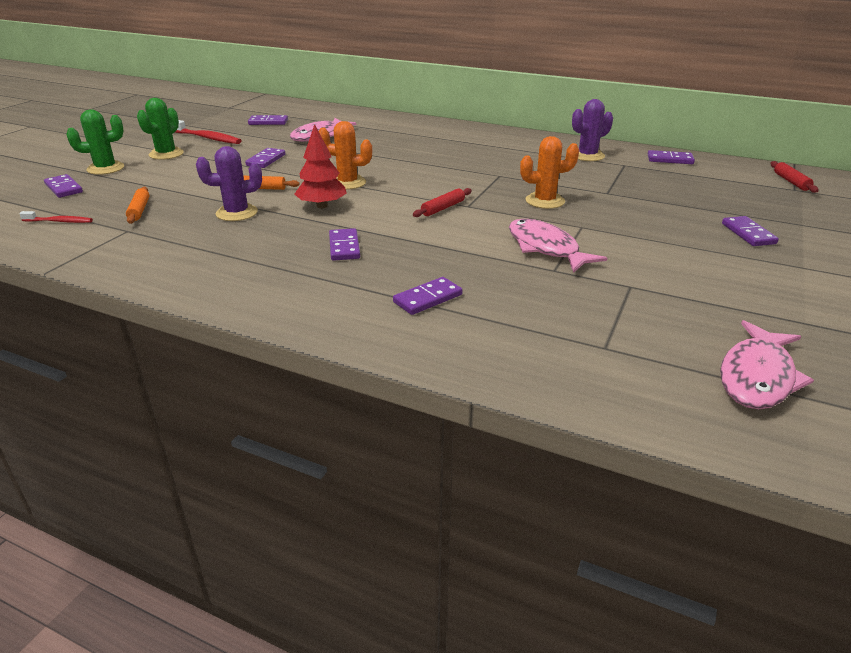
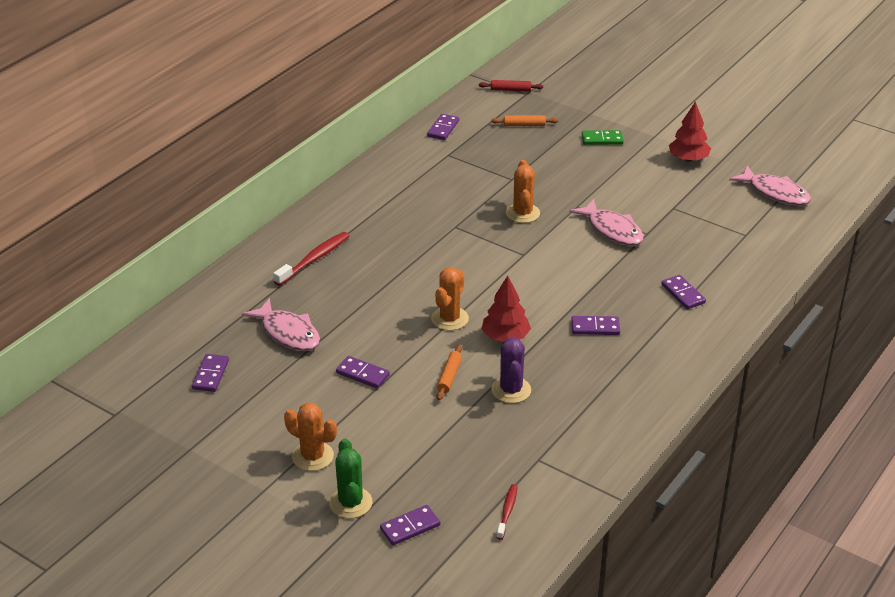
camera: 80 degrees left, 5 degrees up
(139, 210) = (489, 457): orange rolling pin -> orange rolling pin (524, 125)
(166, 154) = (313, 456): green cactus -> orange cactus
(206, 138) = (259, 426): red toothbrush -> red toothbrush (314, 259)
(443, 208) = (526, 268): red rolling pin -> none
(546, 248) = (612, 230): pink fish -> pink fish turned 105 degrees counterclockwise
(587, 156) = (418, 168): purple cactus -> none
(748, 234) = (602, 139): purple domino -> green domino
(772, 294) = (688, 159): none -> red tree

